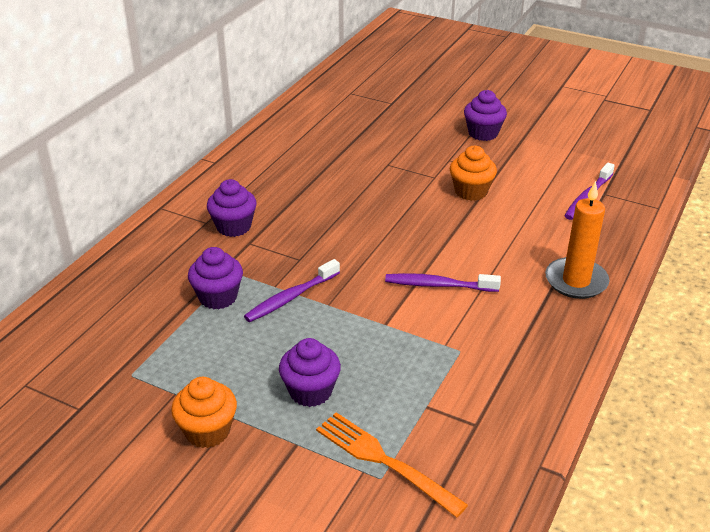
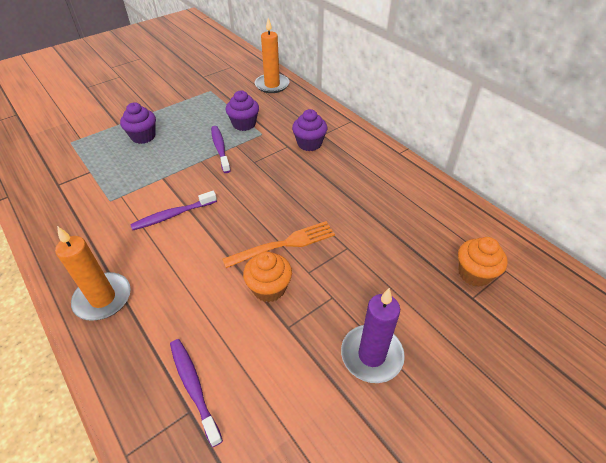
camera: 115 degrees right, 10 degrees up
(85, 307) = (272, 85): none -> orange candle
(207, 431) = (153, 103): orange cupcake -> orange cupcake (474, 273)
(384, 461) = (76, 146): orange fork -> orange fork (284, 244)
(438, 285) = (173, 215): purple toothbrush -> purple toothbrush turned 150 degrees counterclockwise
(483, 133) = (371, 355): purple cupcake -> purple candle

